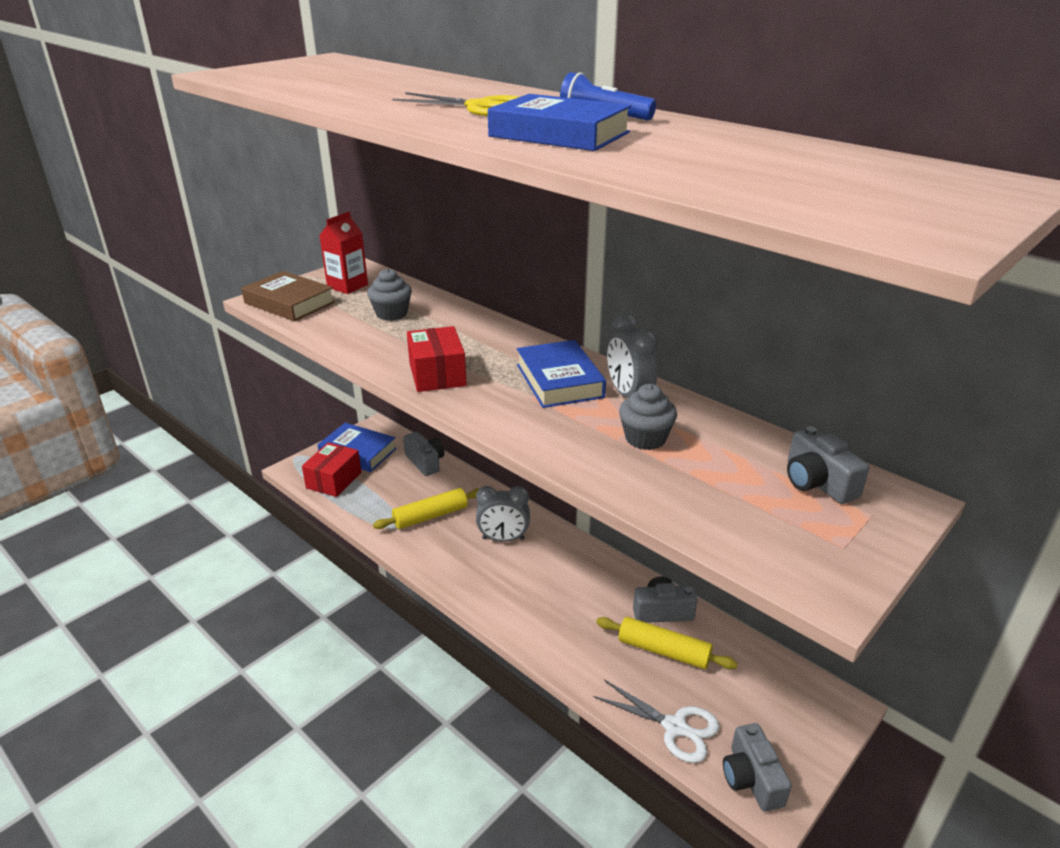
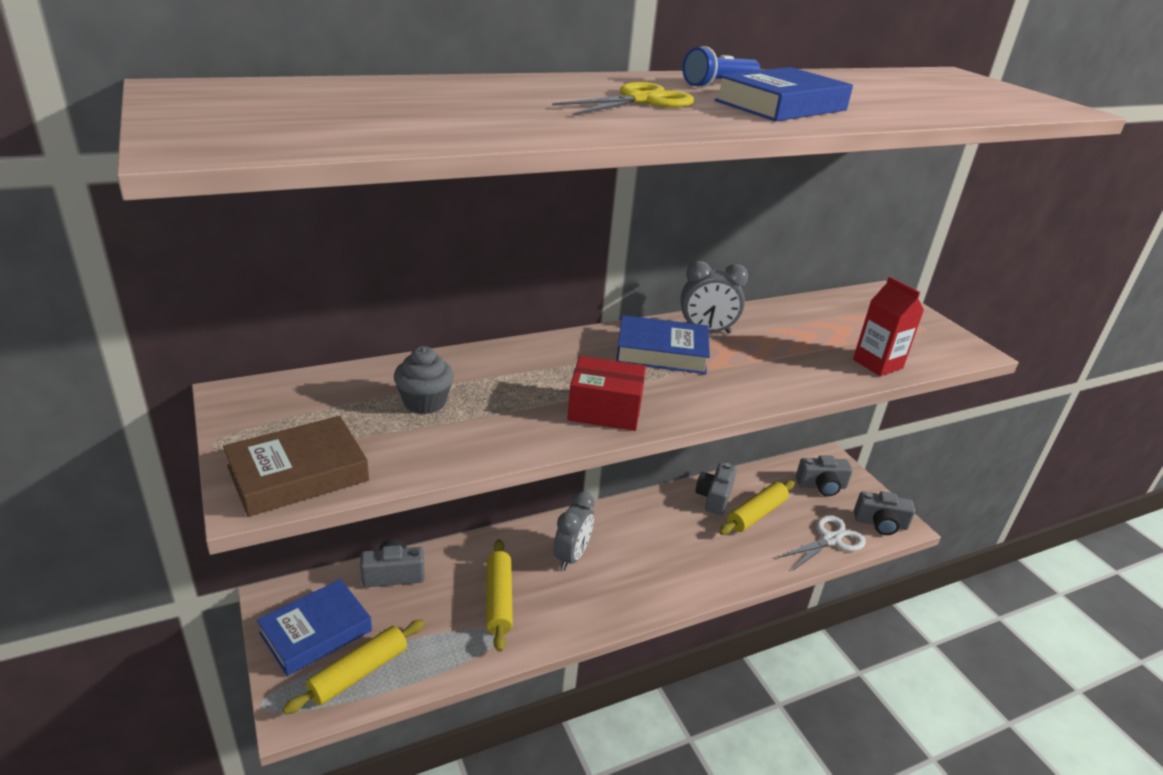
camera: 70 degrees left, 0 degrees up
(334, 480) = (358, 673): red box -> yellow rolling pin
(347, 286) = (297, 415): red carton -> red carton (877, 364)
(645, 438) = (777, 347): grey cupcake -> none
(817, 482) = (855, 310): grey camera -> grey camera (821, 486)

